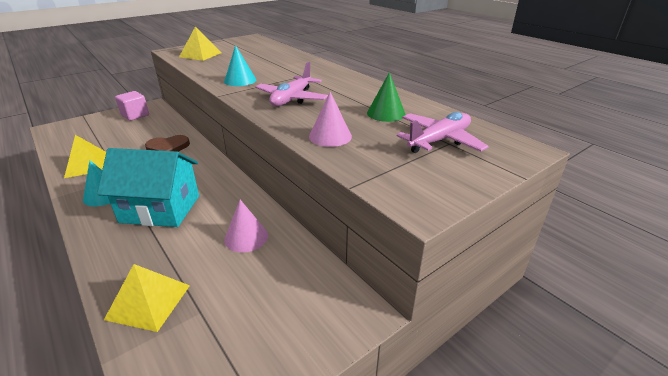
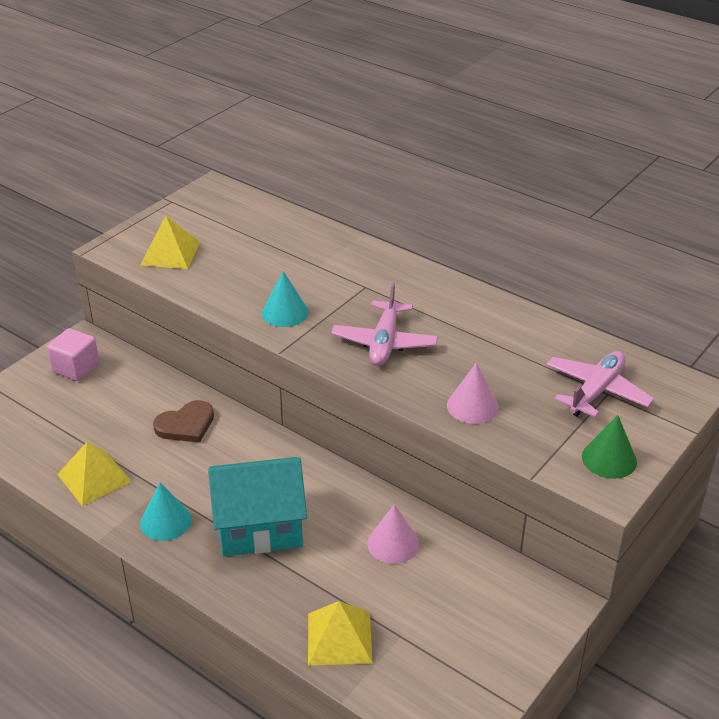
camera: 15 degrees left, 5 degrees up
(386, 113) = (517, 352): green cone -> green cone (609, 459)

